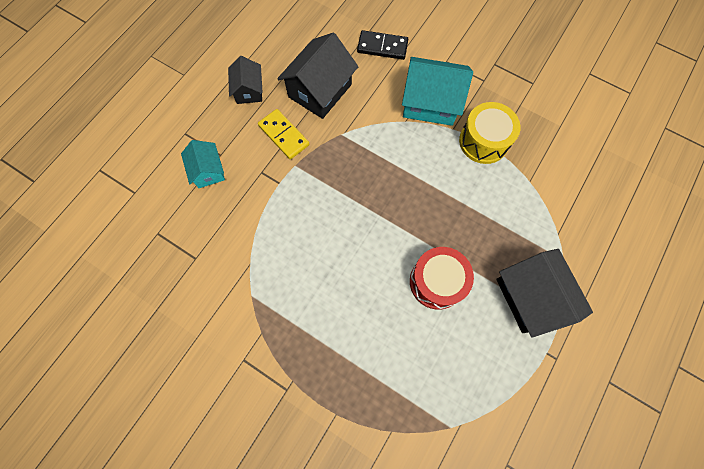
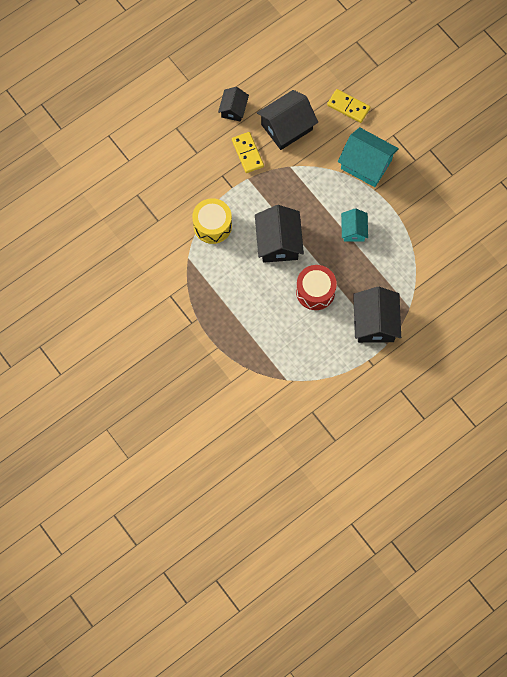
camera: 20 degrees right, 0 degrees up
(208, 171) = (184, 162): turquoise house -> turquoise house (353, 230)
(363, 233) = (278, 242): none -> black house
(382, 47) = (348, 107): black domino -> yellow domino
(483, 141) = (392, 207): yellow drum -> yellow drum (212, 225)

